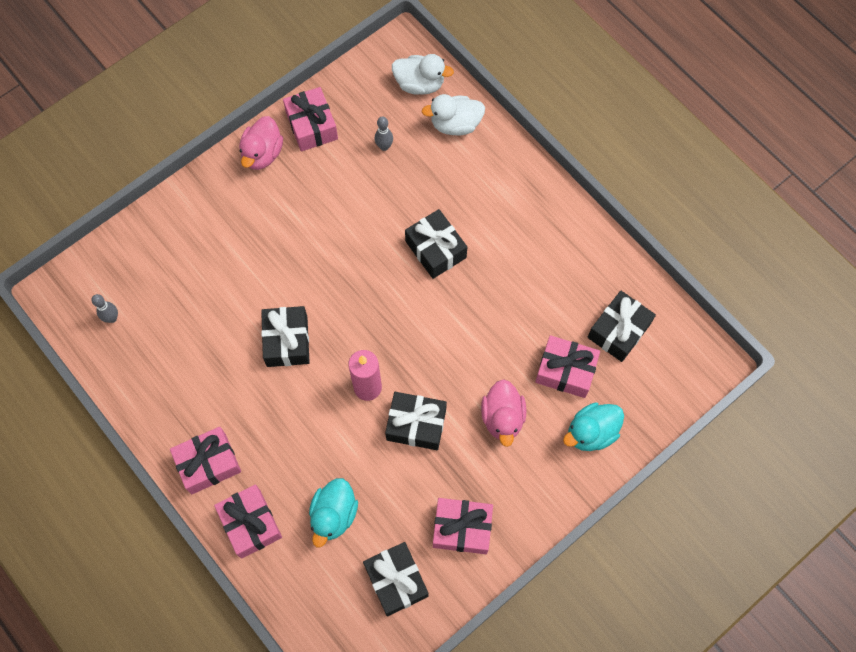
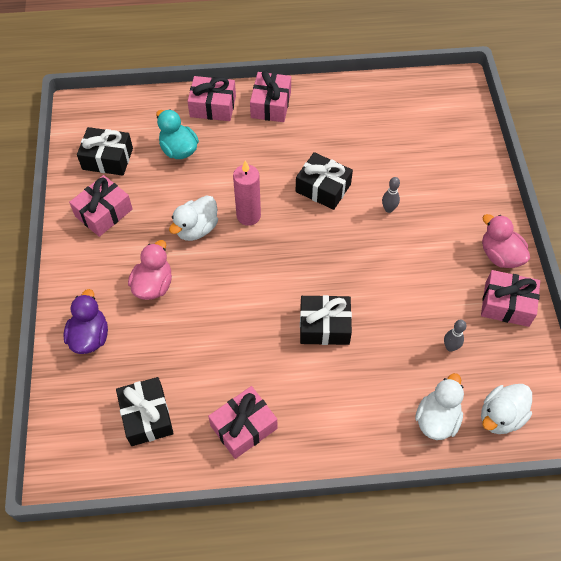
camera: 125 degrees right, 10 degrees down
(112, 318) = (417, 103): grey bowling pin -> grey bowling pin (388, 209)
(416, 424) = (196, 229): black gift -> white duck
(502, 418) = (153, 285): pink duck -> pink duck turned 75 degrees clockwise
(565, 371) = (150, 352): pink gift -> pink gift (243, 427)
(591, 432) = (90, 336): turquoise duck -> purple duck

